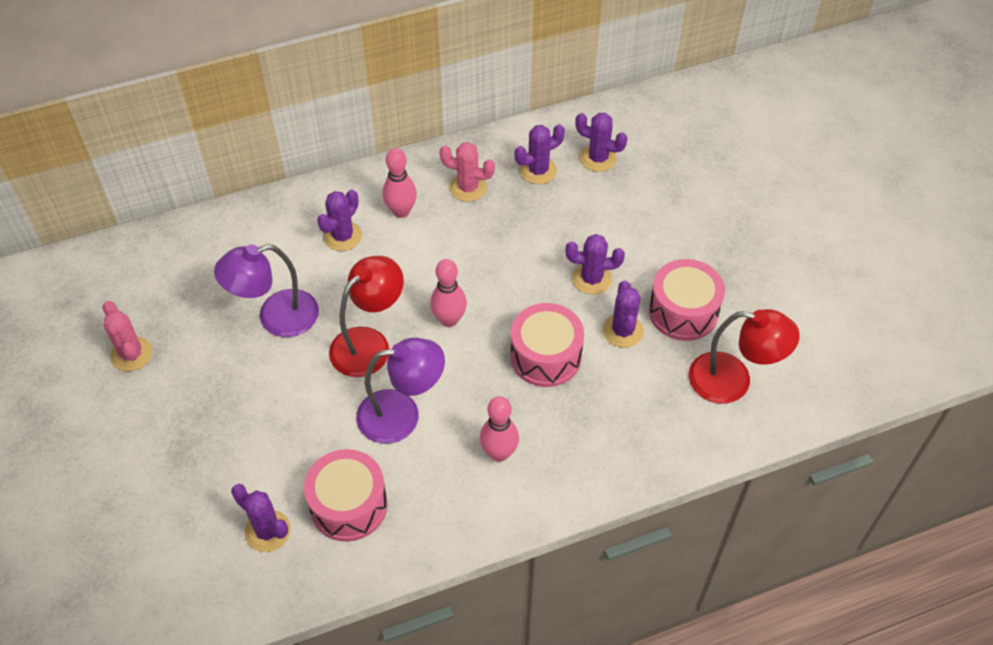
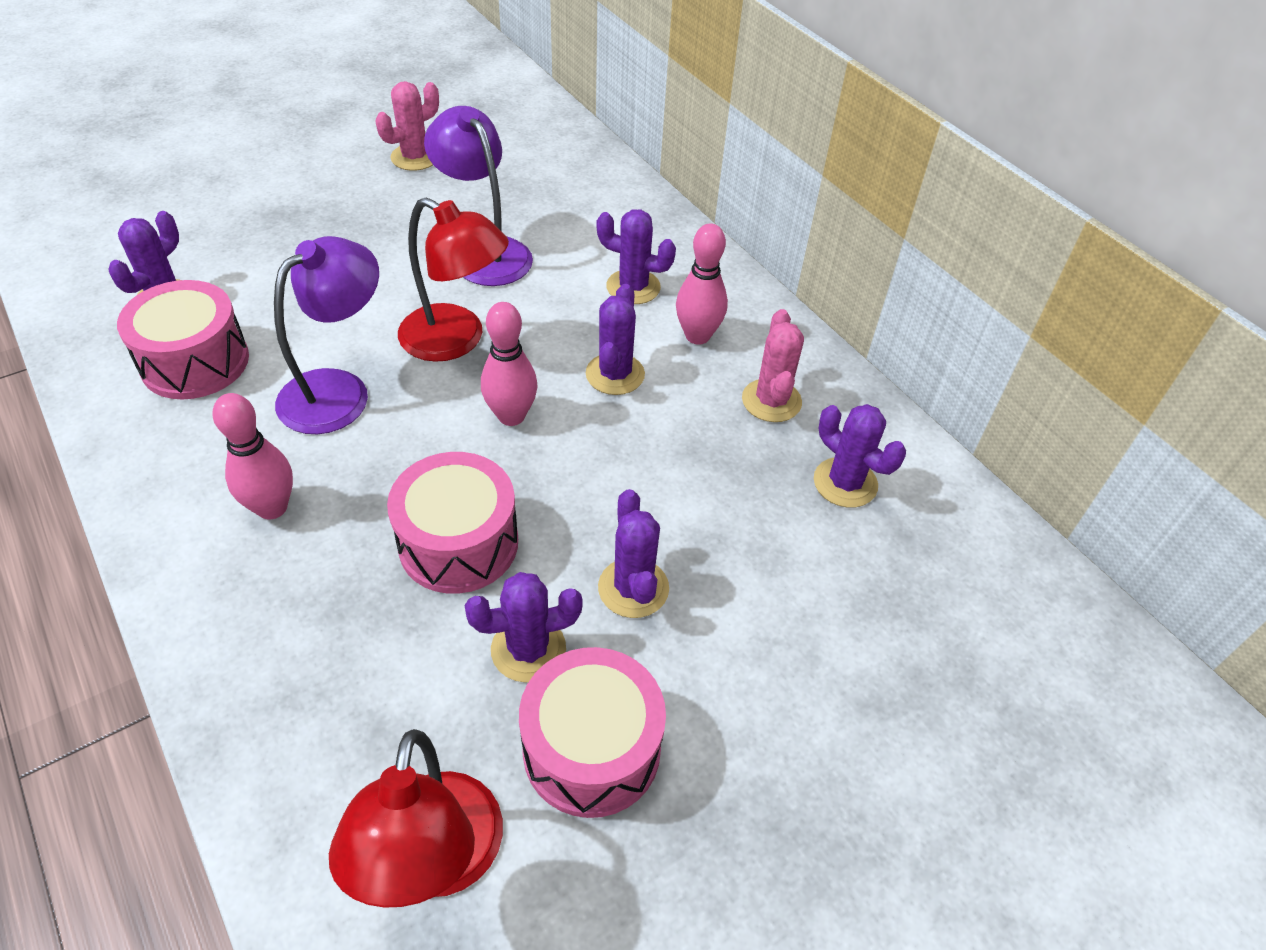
camera: 75 degrees right, 5 degrees down
(402, 415) = (338, 390): purple lamp -> purple lamp turned 120 degrees counterclockwise
(598, 158) = (913, 565): purple cactus -> purple cactus (615, 374)

